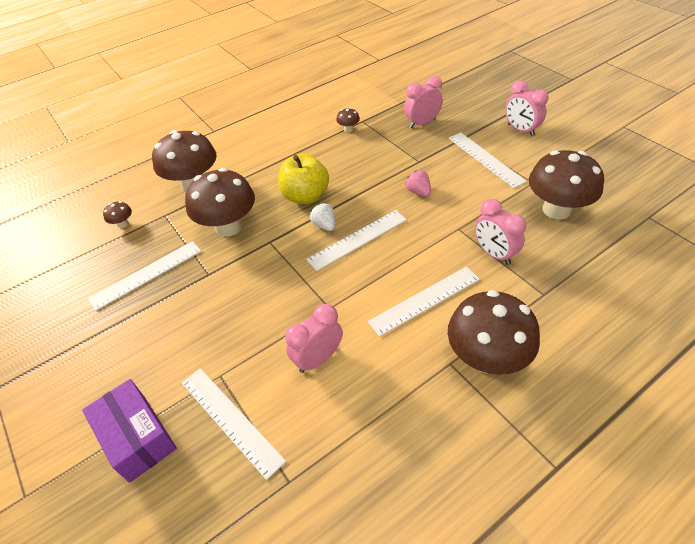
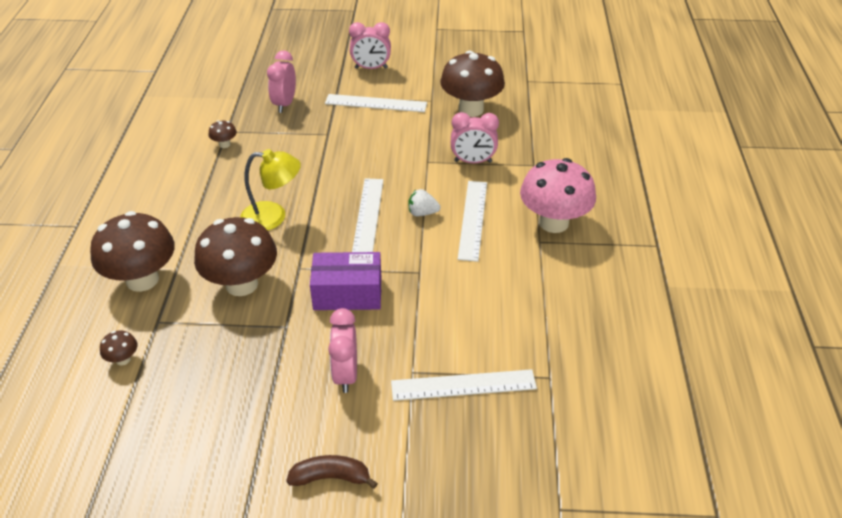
camera: 55 degrees left, 5 degrees down
(85, 396) = (331, 477): none -> brown banana
(137, 437) = (418, 455): purple box -> purple box (347, 293)
(146, 274) = (227, 371): white ruler -> none
(305, 196) = (273, 217): yellow apple -> yellow lamp
(318, 358) = (461, 305): pink clock -> pink clock (345, 374)
(324, 225) = (325, 225): white strawberry -> white strawberry (422, 213)
(418, 192) = (362, 155): pink strawberry -> none
(486, 358) = (553, 222): brown mushroom -> pink mushroom

